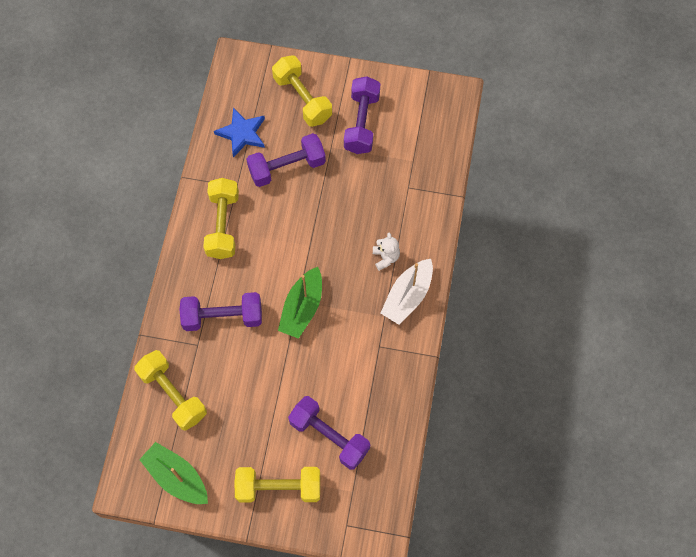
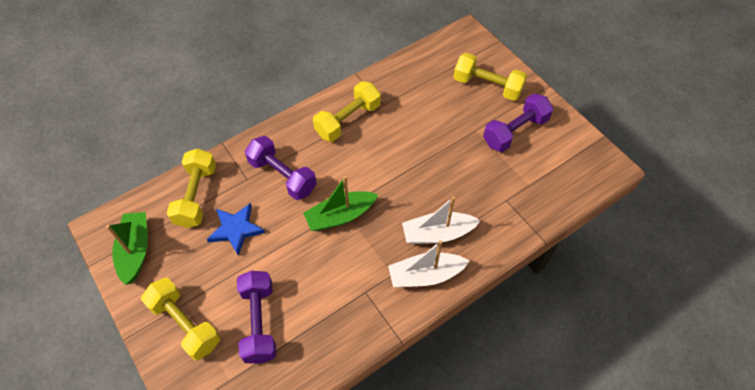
camera: 45 degrees right, 10 degrees down
(242, 133) = (422, 77): blue star -> blue star (236, 229)
(287, 167) = (430, 119): purple dumbbell -> none
(302, 99) = (487, 86): yellow dumbbell -> yellow dumbbell turned 75 degrees counterclockwise
(385, 257) = (437, 234): white teddy bear -> white boat

